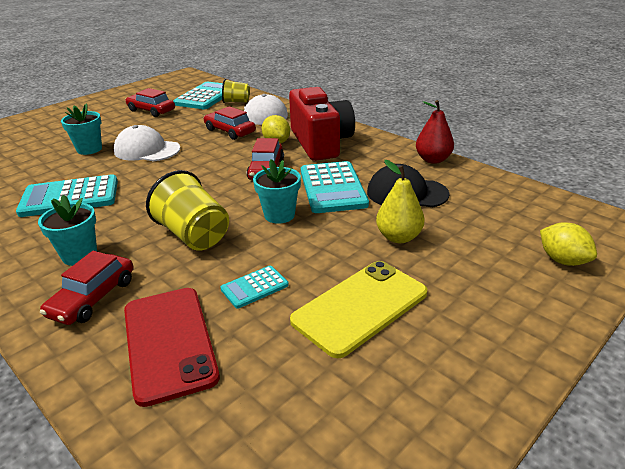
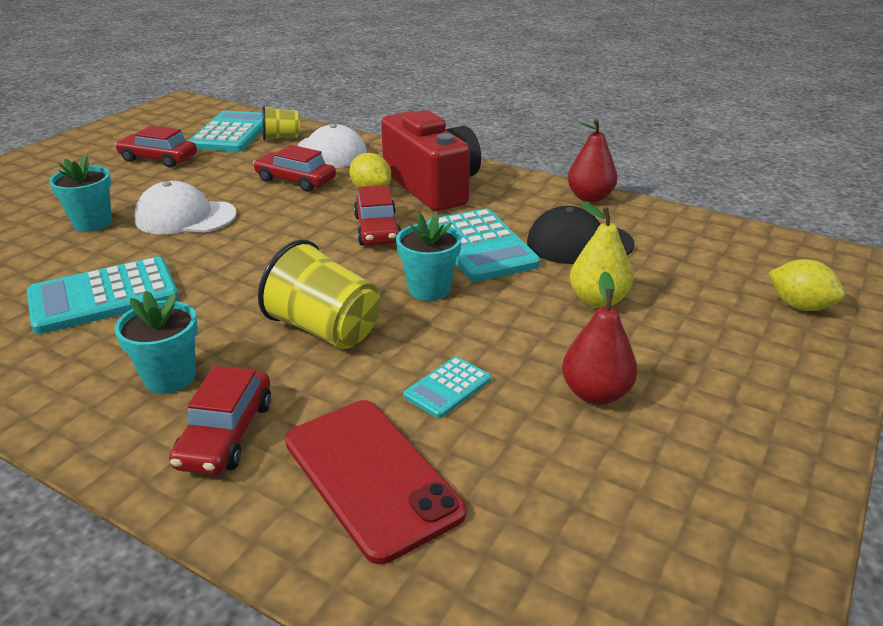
camera: 15 degrees left, 0 degrees up
(360, 307) = (595, 393): yellow phone -> red pear

